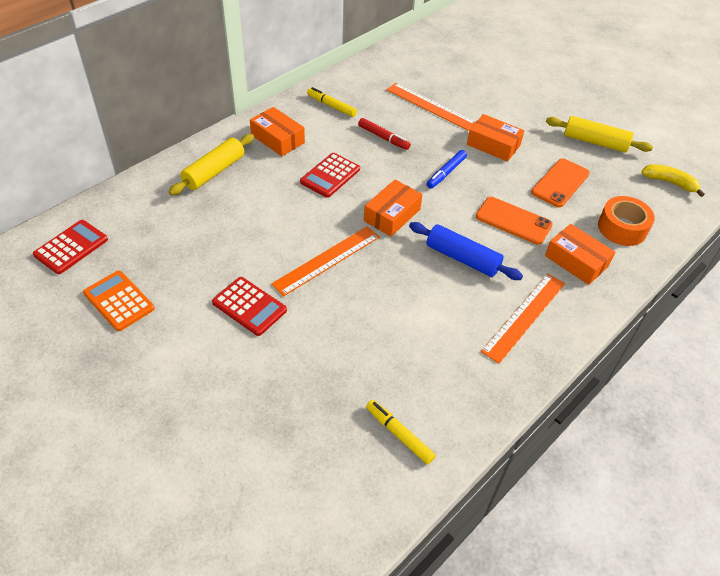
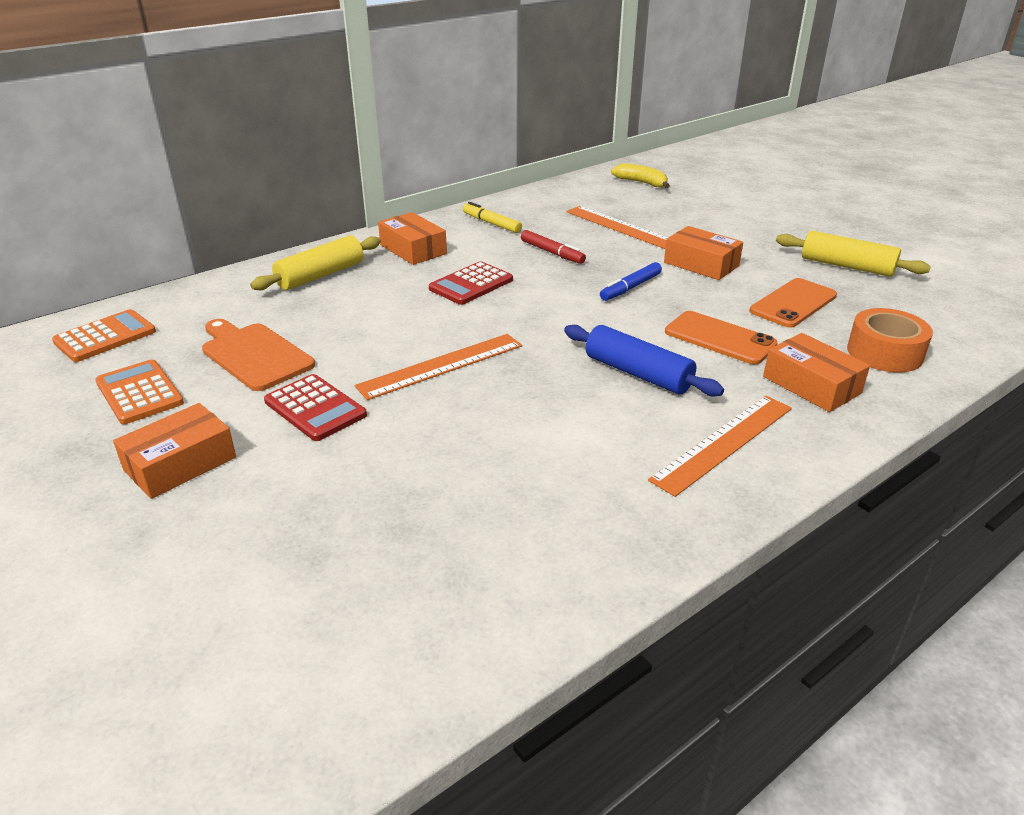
camera: 10 degrees right, 15 degrees down
(71, 247) = (105, 337): red calculator -> orange calculator
(190, 258) = (254, 355): none -> orange cutting board
(392, 215) = (545, 325): orange box -> orange box (180, 464)
(399, 434) = (494, 576): yellow marker -> none
(670, 182) = (958, 309): yellow banana -> yellow banana (641, 183)

